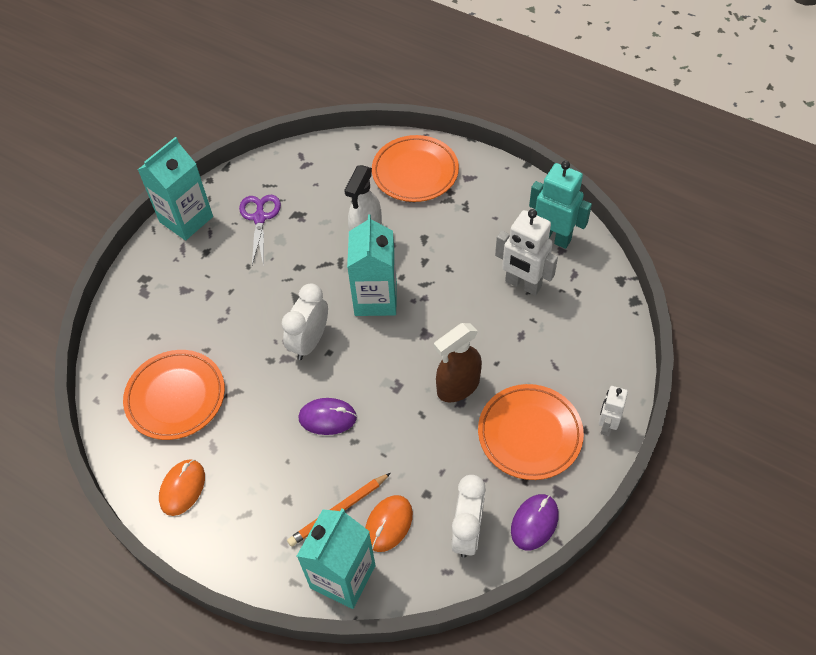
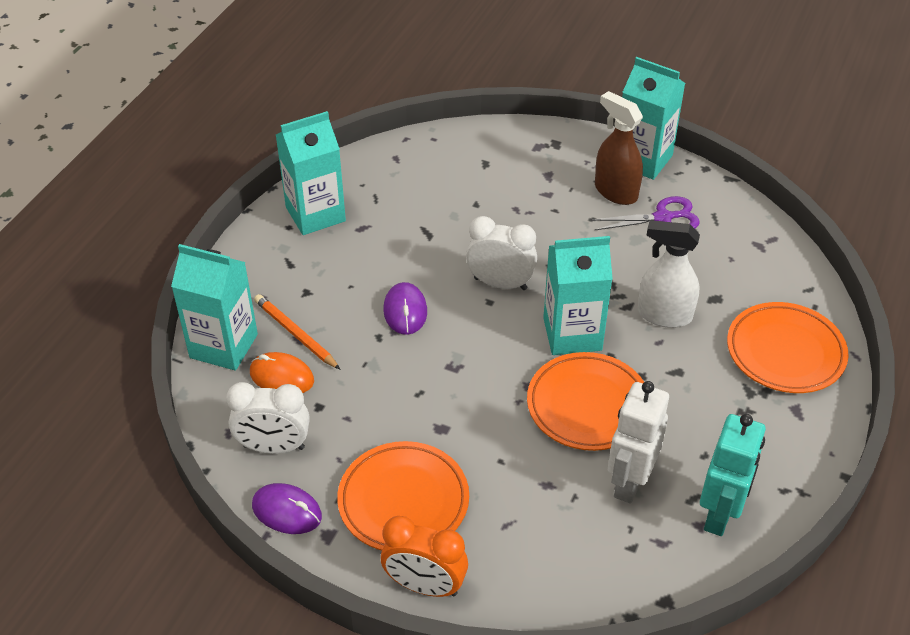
camera: 80 degrees right, 10 degrees down
(176, 397) = (416, 192): orange plate -> orange plate (588, 405)
(182, 488) = (315, 214): orange mouse -> turquoise carton
(458, 387) = (460, 424): brown spray bottle -> brown spray bottle (615, 192)
(606, 425) = (425, 585): white robot -> orange clock

